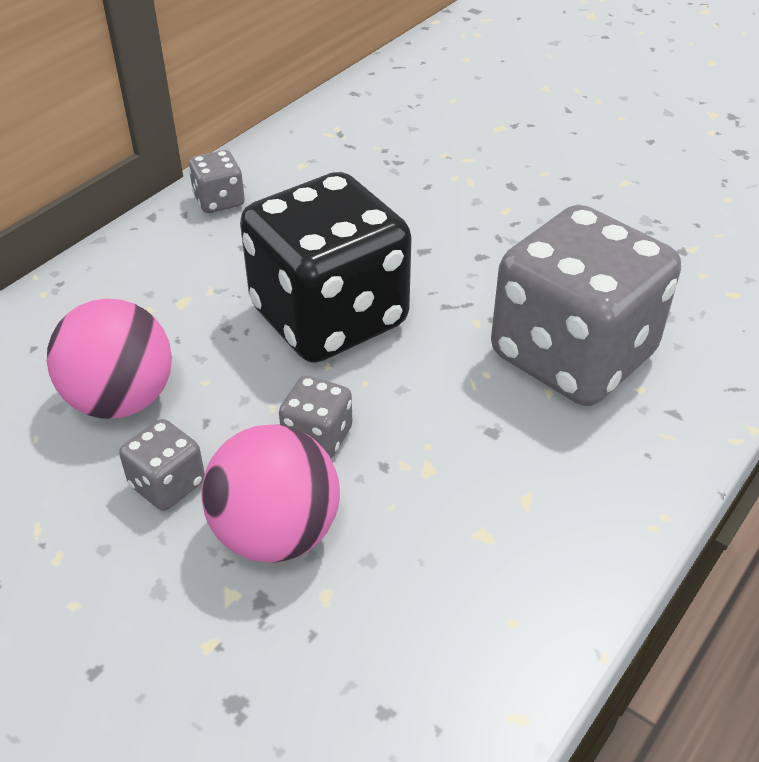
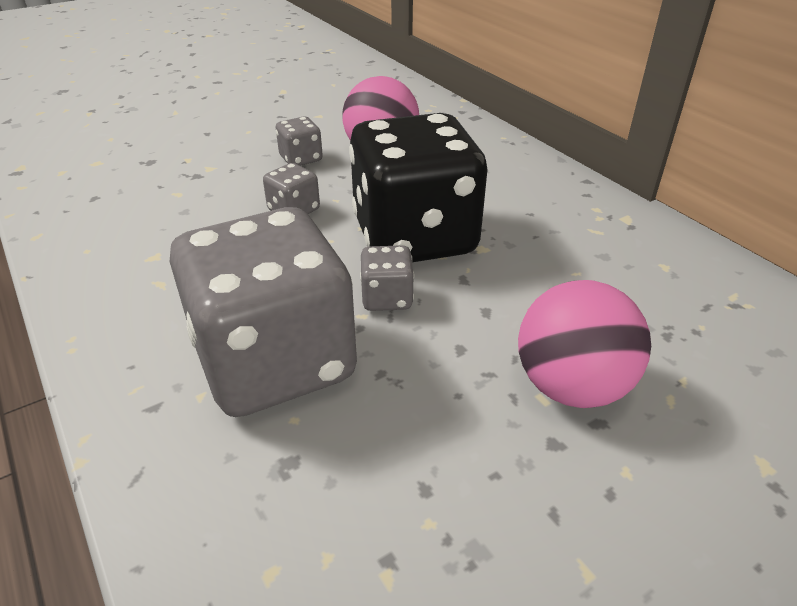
camera: 110 degrees right, 5 degrees down
(219, 201) = (603, 211): grey dice -> grey dice (387, 298)
(276, 533) = (233, 185): pink ball -> pink ball (571, 386)

